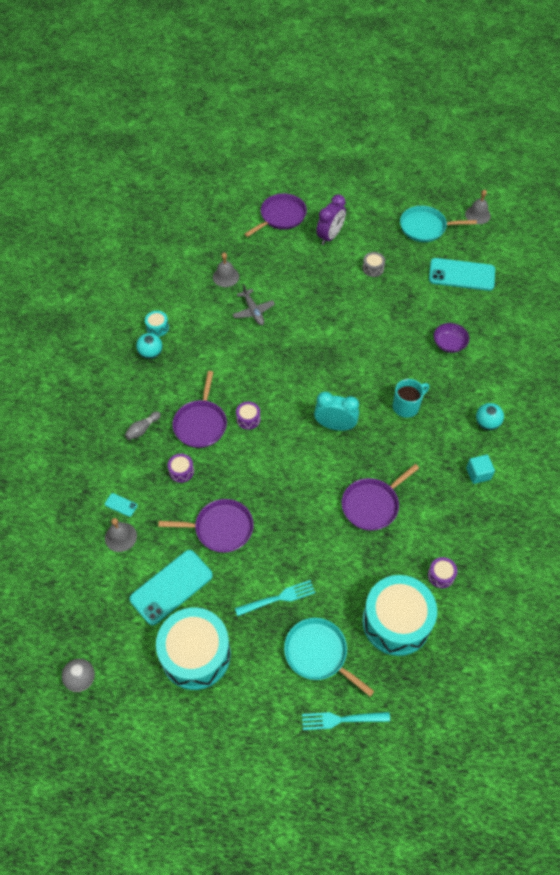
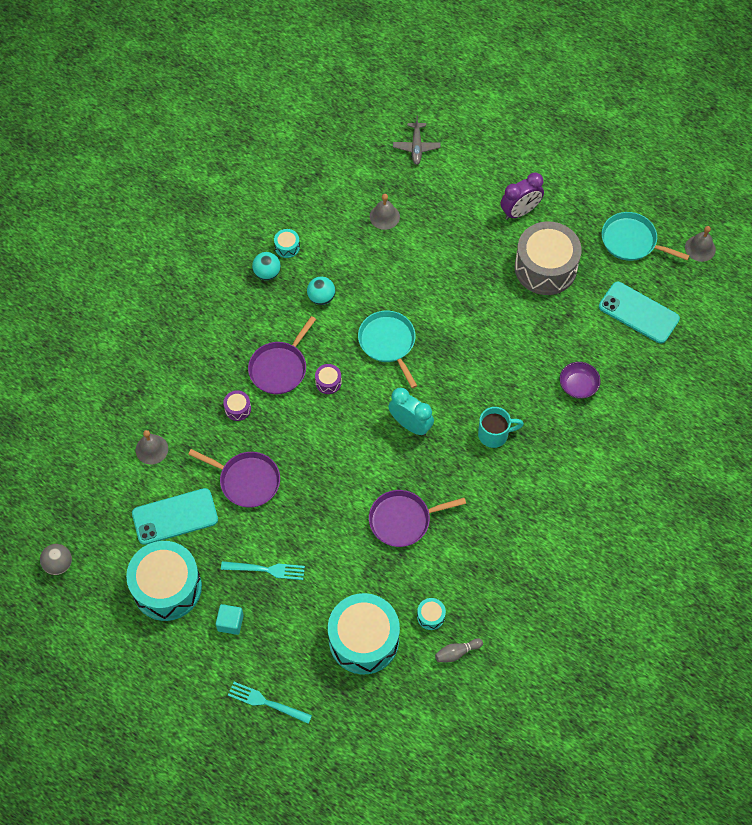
camera: 25 degrees right, 5 degrees up
(121, 505) = (166, 418): turquoise phone -> none
(142, 429) = (221, 350): grey bowling pin -> grey bowling pin (457, 652)
(253, 311) = (393, 267): grey plane -> grey plane (416, 147)
(281, 216) = (479, 167): purple pan -> none
(318, 653) = (277, 636): turquoise pan -> turquoise pan (388, 343)
(373, 268) = (545, 268): grey drum -> grey drum, size x2.49
(441, 575) = (430, 616): purple drum -> turquoise drum
(478, 474) = (526, 534): turquoise cube -> turquoise cube (230, 623)
(487, 423) = (566, 487): turquoise ball -> turquoise ball (321, 297)

